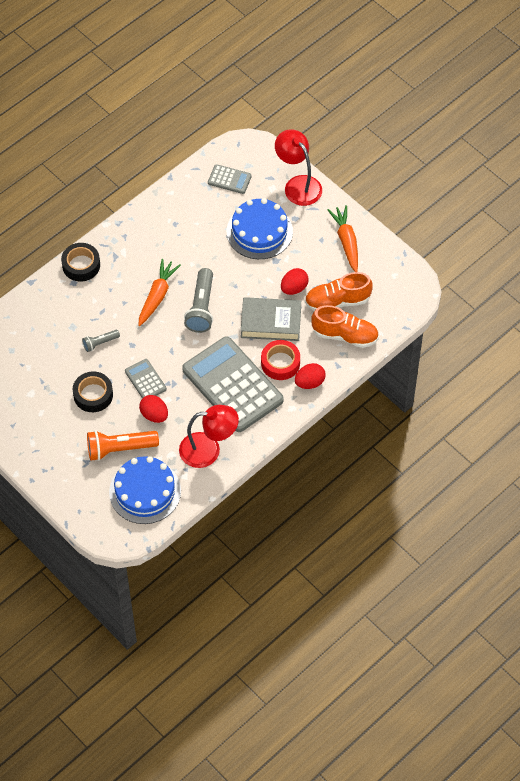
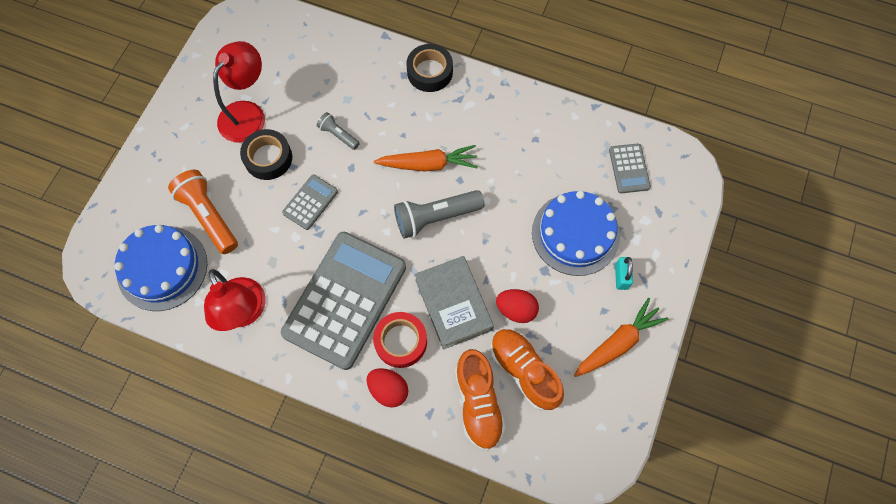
camera: 65 degrees right, 10 degrees up
(154, 415) = (268, 232): red egg -> none
(298, 185) = (668, 248): red lamp -> red lamp (247, 113)
(303, 220) = (621, 277): none -> turquoise padlock

